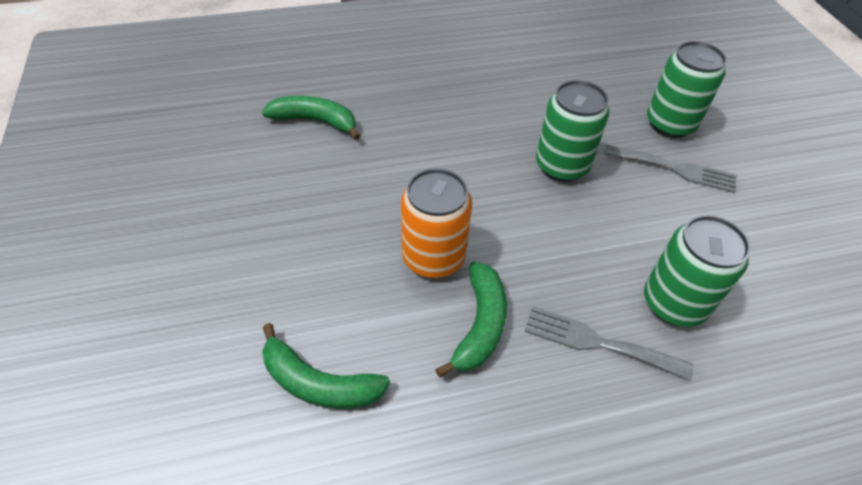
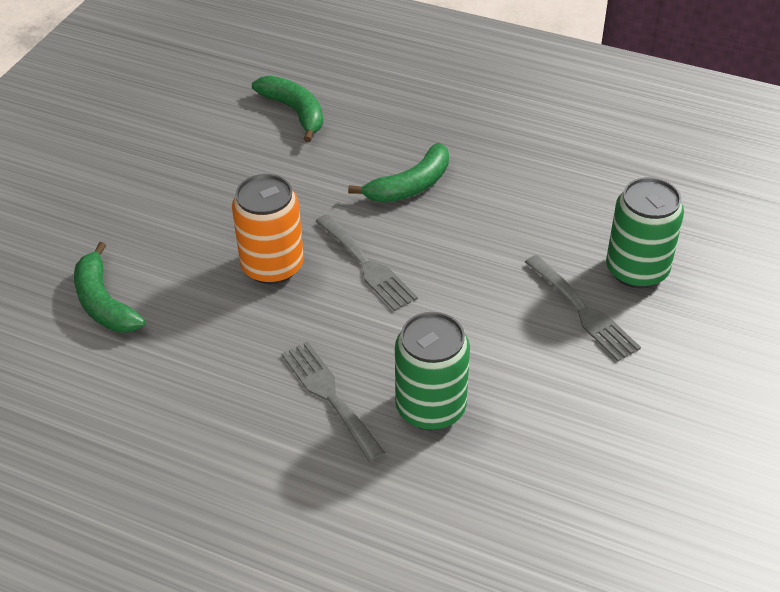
camera: 40 degrees right, 5 degrees down
(480, 325) = (253, 331): green banana -> green banana (410, 185)
(504, 215) = (367, 266): none -> grey fork
(561, 166) = (471, 252): green can -> none

